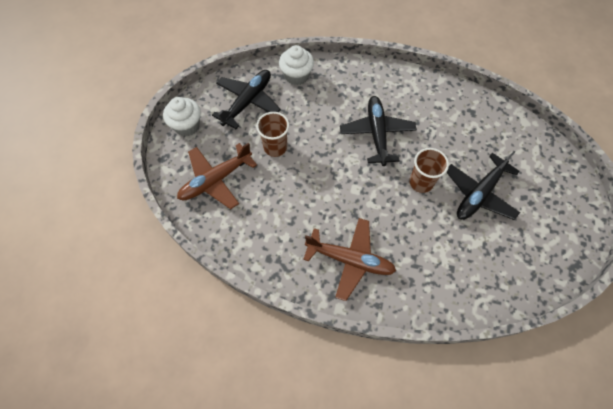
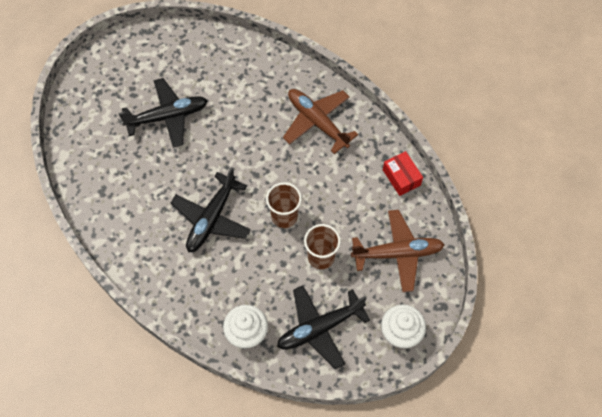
camera: 150 degrees left, 0 degrees up
(244, 247) = (401, 177): none -> red box
(421, 182) = (209, 151): brown cup -> brown cup (284, 216)

